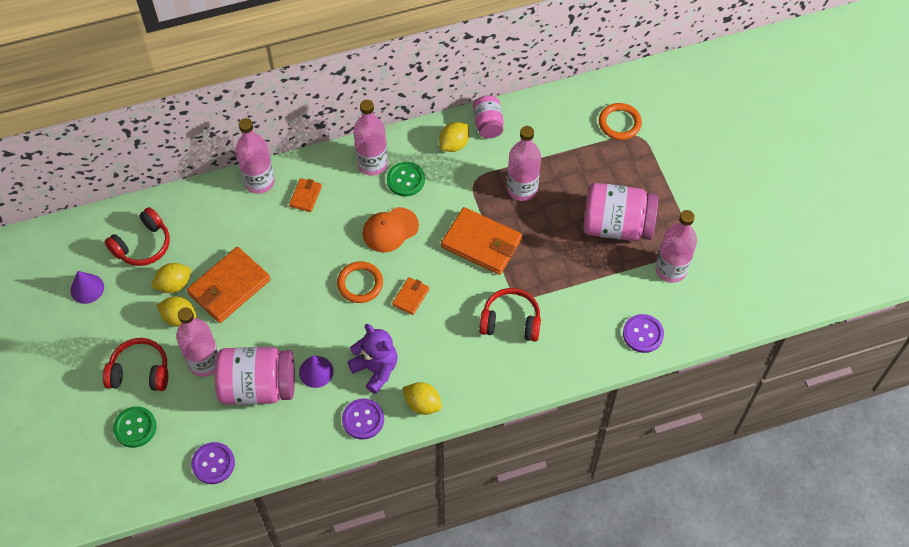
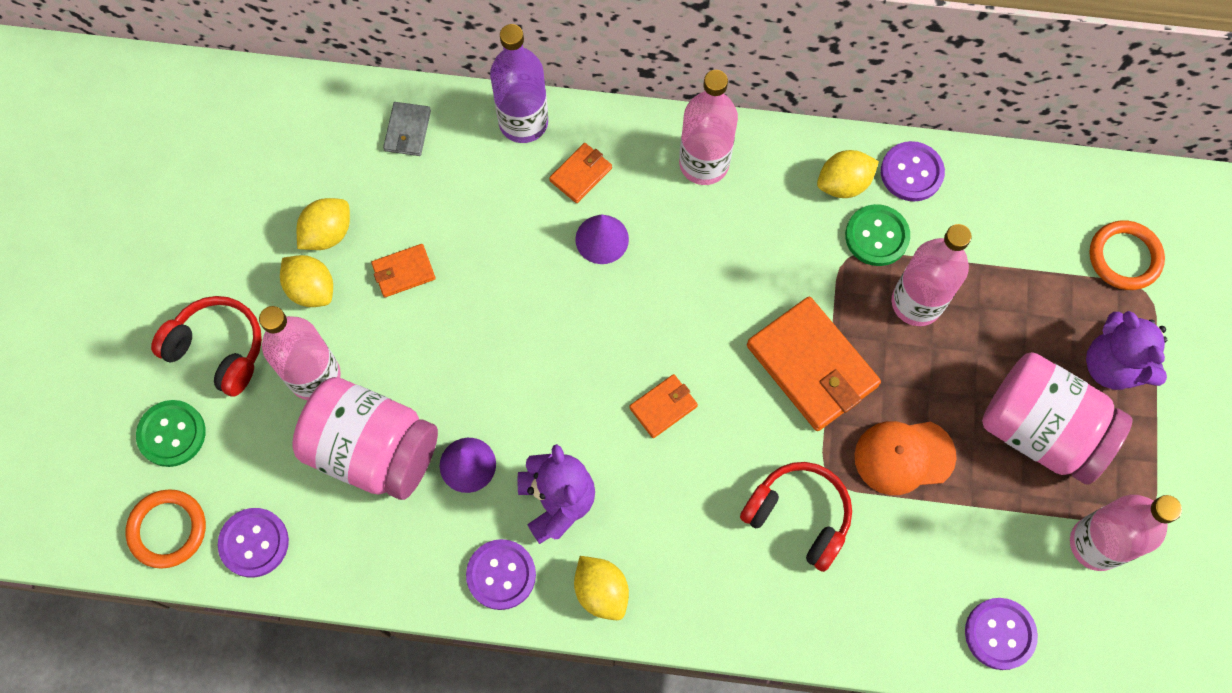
camera: 25 degrees right, 10 degrees up
(87, 288) = (204, 186): purple cone -> purple cone (602, 239)
(143, 245) = (312, 152): red headphones -> none
(174, 284) = (328, 233): yellow lemon -> yellow lemon turned 45 degrees counterclockwise
(194, 212) = (407, 131): none -> grey wallet
(229, 287) = (403, 272): orange wallet -> orange wallet, size x0.49
(259, 182) = (523, 122): pink bottle -> purple bottle
(360, 284) = (597, 351): orange ring -> orange ring (167, 529)
(390, 230) = (682, 283): orange cap -> orange cap (904, 456)
(405, 180) = (742, 211): green button -> green button (877, 236)
(488, 124) = (911, 172): pink jar -> purple button
(638, 179) = (1113, 365): none -> purple teddy bear

